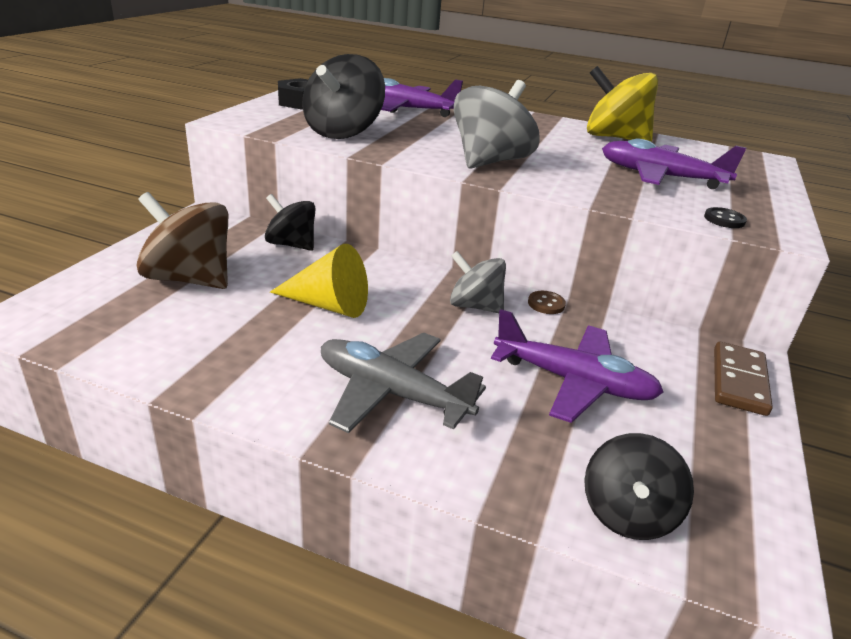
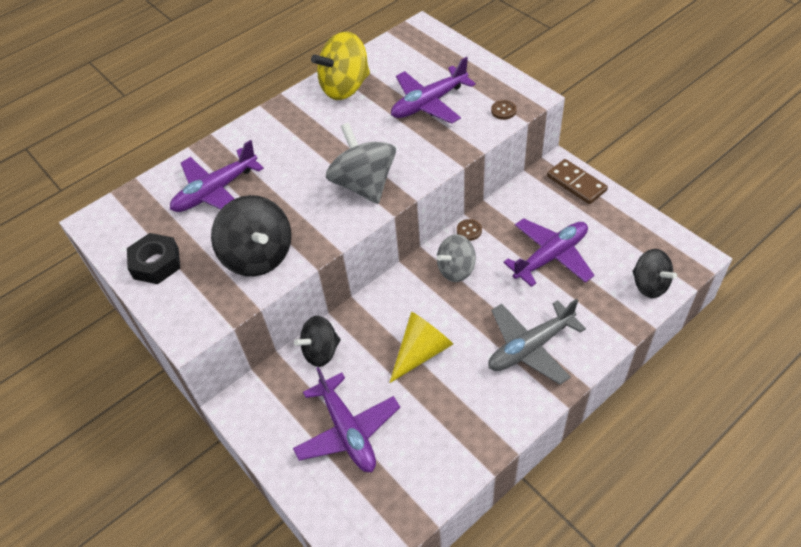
camera: 55 degrees left, 20 degrees up
(190, 279) = (348, 431): brown spinning top -> purple plane
(724, 220) = (503, 111): black button -> brown button

